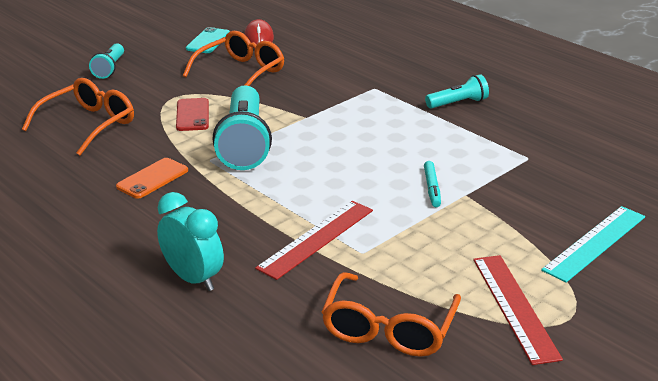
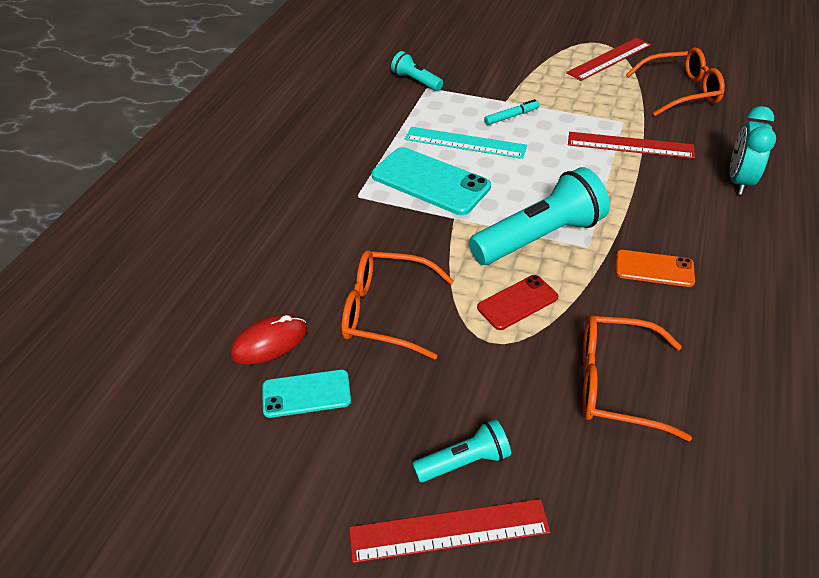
camera: 115 degrees left, 15 degrees up
(82, 56) = (449, 530): none -> red ruler
(363, 120) = (430, 181): none -> turquoise phone
(458, 103) = (356, 139): turquoise flashlight -> turquoise flashlight (416, 81)
(595, 243) = (514, 47): turquoise ruler -> turquoise ruler (465, 142)

